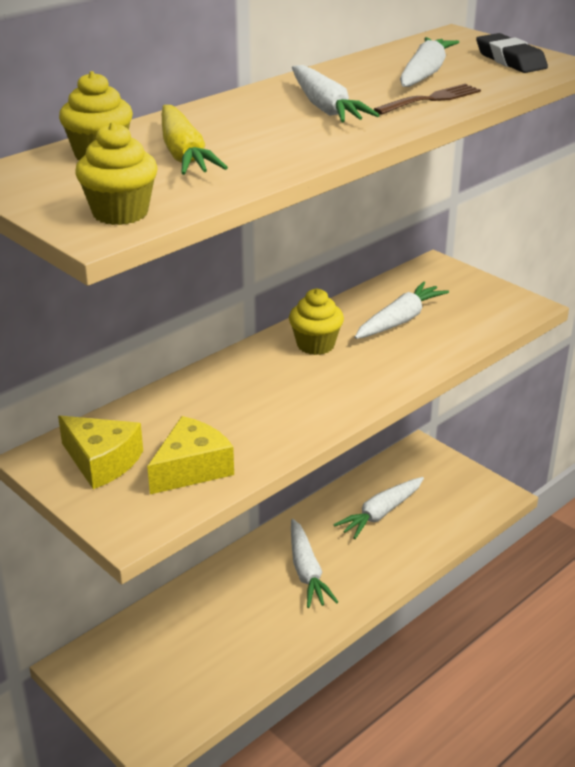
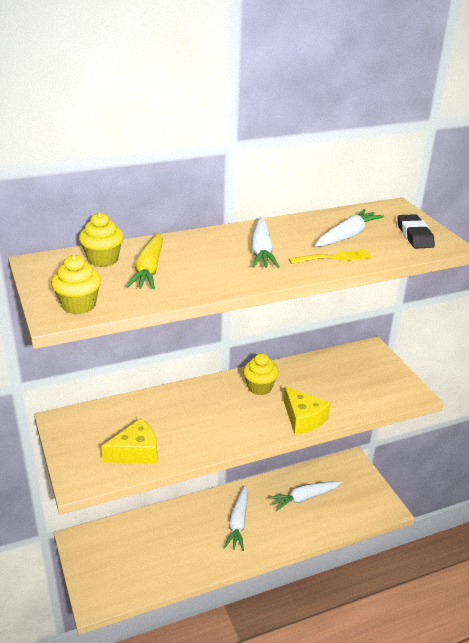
camera: 20 degrees right, 0 degrees up
(102, 462) = (90, 432): yellow cheese -> yellow cheese (303, 419)
(399, 320) = (323, 383): white carrot -> none
(431, 99) = (334, 258): brown fork -> yellow fork

